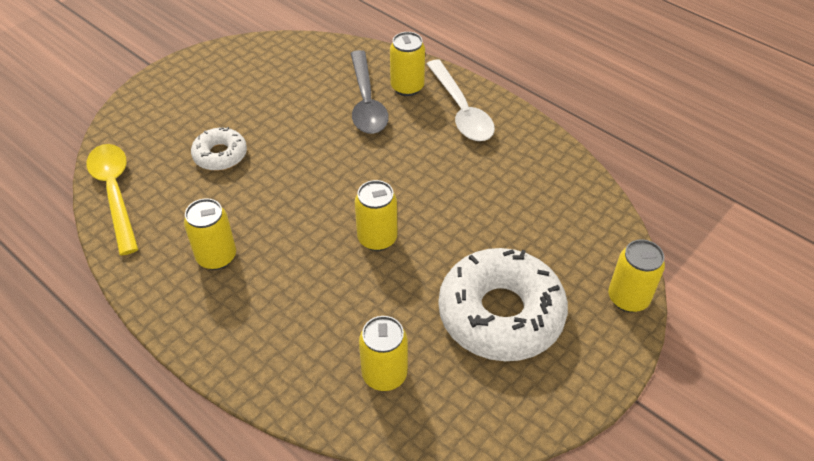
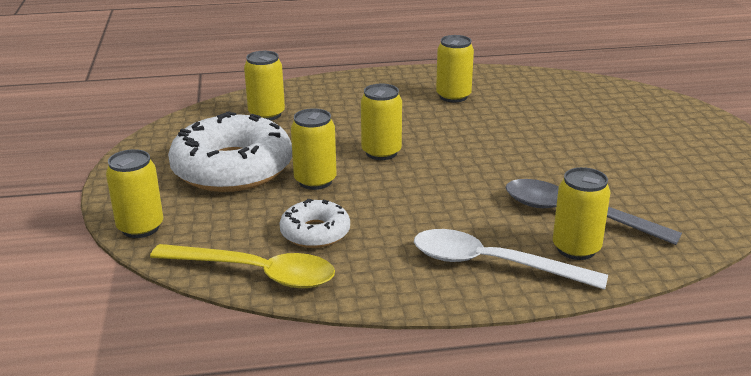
camera: 130 degrees right, 20 degrees down
(115, 193) = (572, 83): yellow spoon -> yellow spoon (255, 273)
(220, 155) = (573, 125): white donut -> white donut (315, 233)
(461, 248) = (315, 181): none -> yellow can

